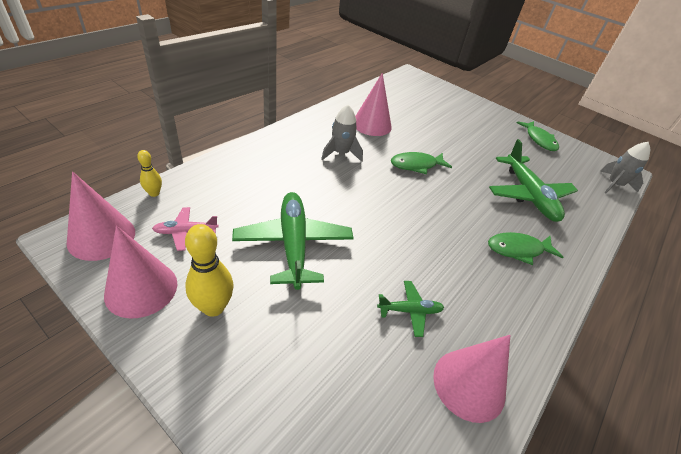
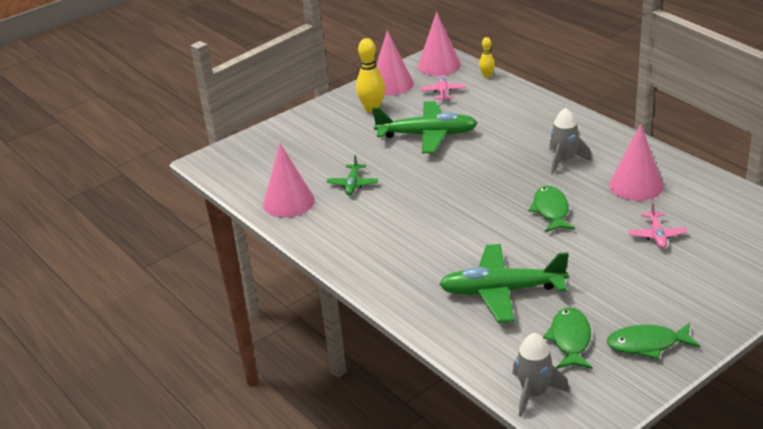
camera: 110 degrees right, 10 degrees down
(430, 124) = (657, 235): none -> pink plane
(518, 249) = (411, 258): green fish -> green fish (570, 339)

